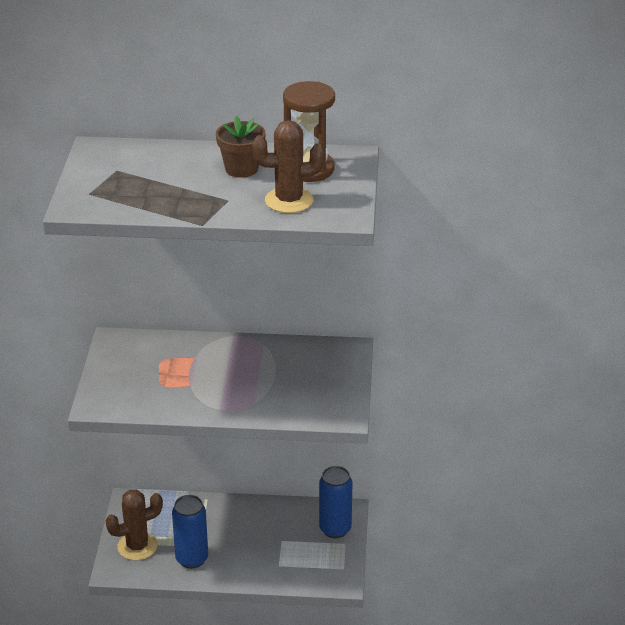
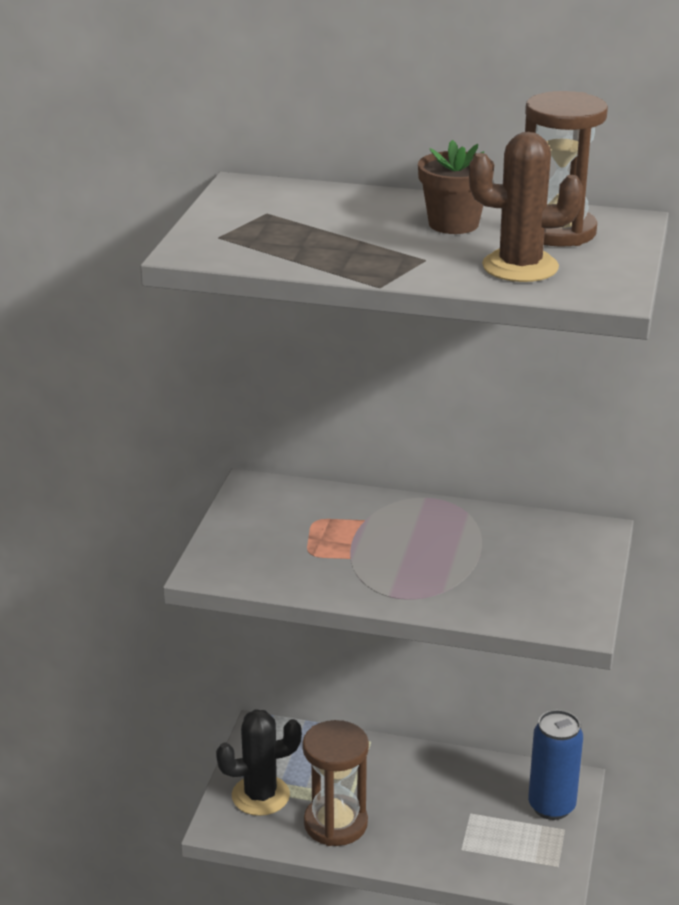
camera: 10 degrees right, 5 degrees down
(137, 546) = (260, 795): brown cactus -> black cactus
(192, 559) = (335, 823): blue can -> brown hourglass

